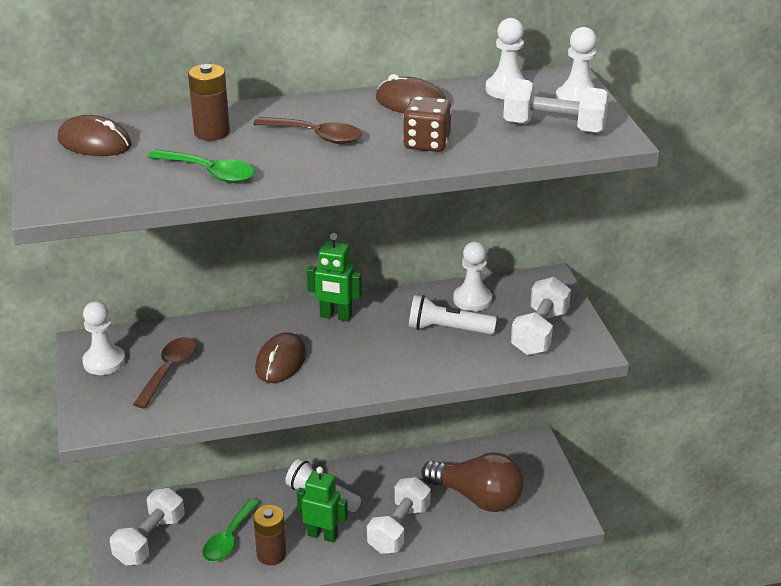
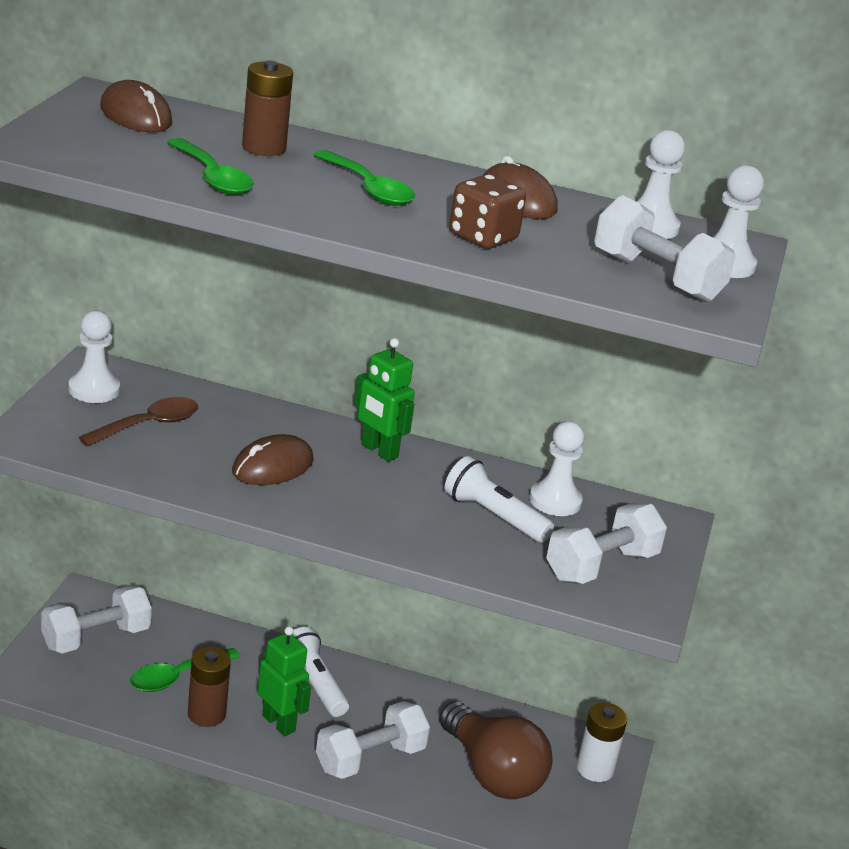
camera: 25 degrees right, 5 degrees down
(315, 136) = (368, 189): brown spoon -> green spoon
(533, 462) = (595, 769): none -> white battery

